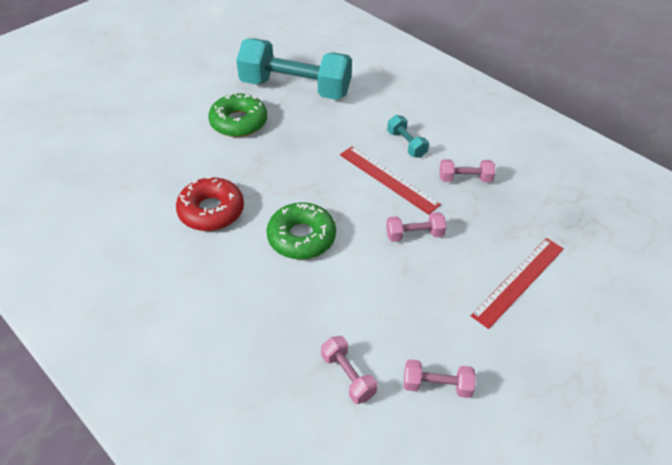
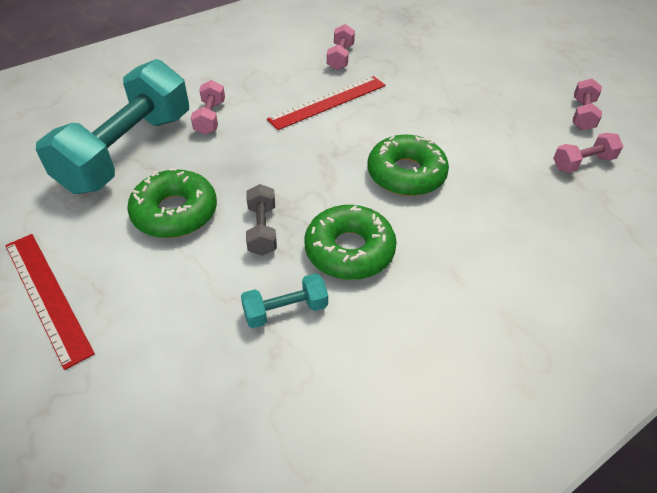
camera: 80 degrees left, 0 degrees up
(211, 211) = (349, 250): red donut -> green donut
(227, 164) = (262, 230): none -> grey dumbbell
(406, 144) = (276, 82): turquoise dumbbell -> turquoise dumbbell (285, 310)
(414, 235) = (411, 98): pink dumbbell -> pink dumbbell (210, 117)
(518, 281) = (470, 55): red ruler -> red ruler (47, 296)

